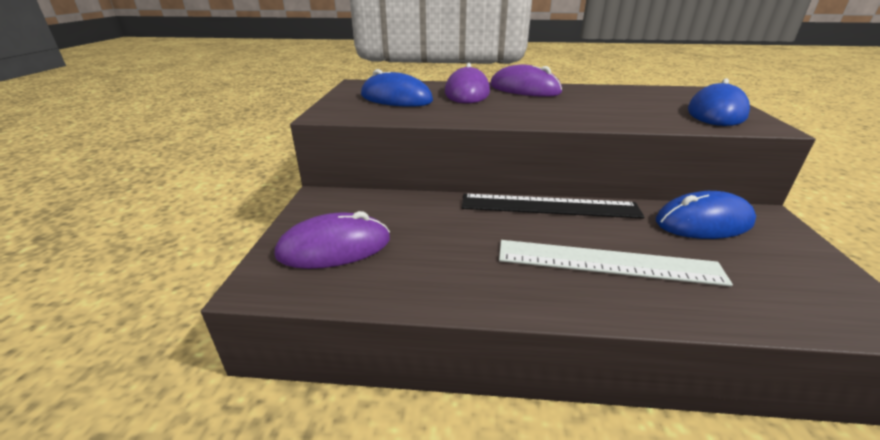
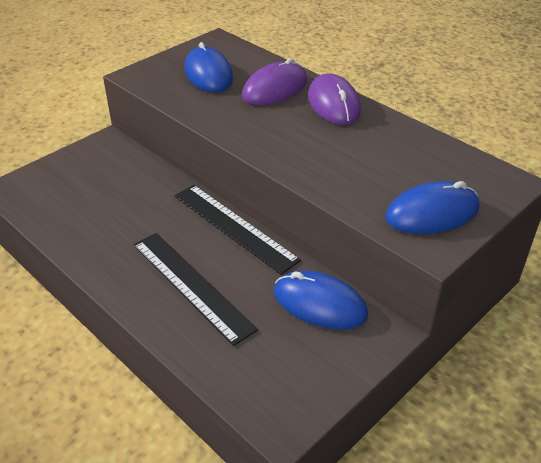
camera: 40 degrees right, 10 degrees up
(334, 247) = (66, 185): purple mouse -> none
(607, 262) = (191, 285): white ruler -> black ruler

